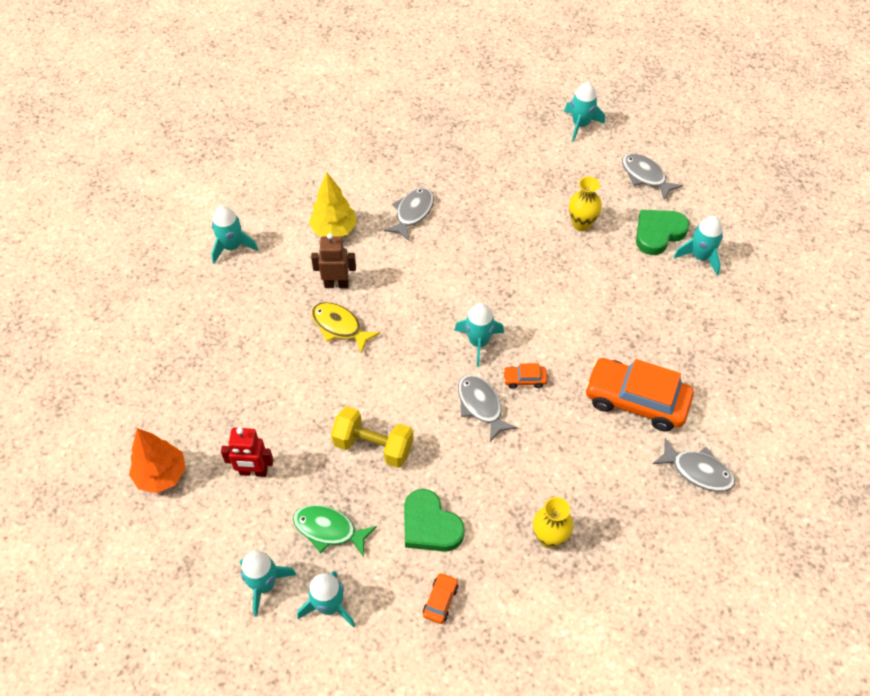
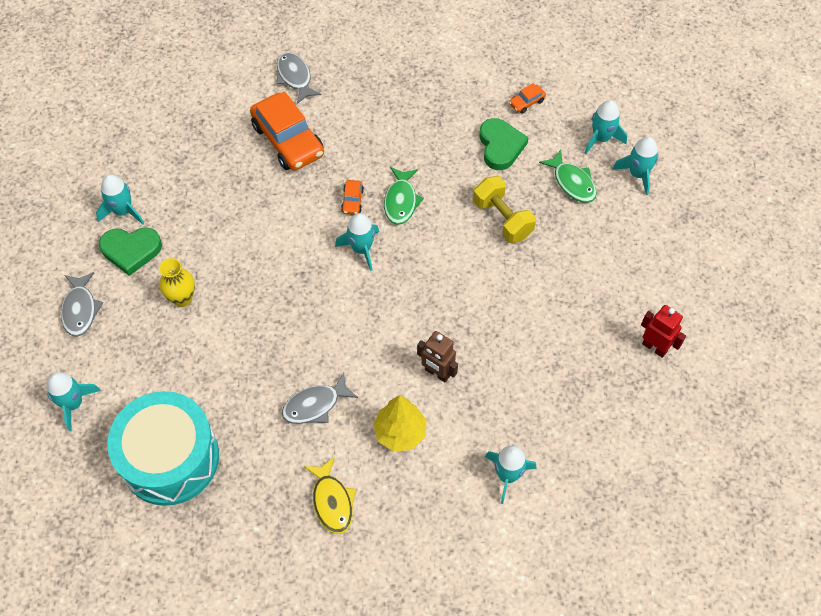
camera: 145 degrees left, 5 degrees up
(161, 475) = (676, 290): orange tree -> none
(253, 472) = (604, 252): red robot -> red robot (654, 347)
(340, 327) = (462, 330): yellow fish -> yellow fish (332, 501)
(481, 406) = (401, 201): grey fish -> green fish
(483, 132) = (170, 458): none -> turquoise drum
(524, 379) = (352, 201): orange car -> orange car turned 60 degrees clockwise
(549, 538) = (428, 96): yellow vase -> none

